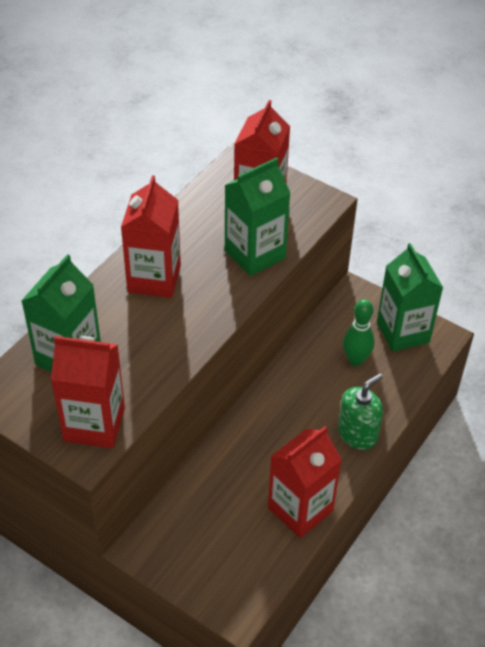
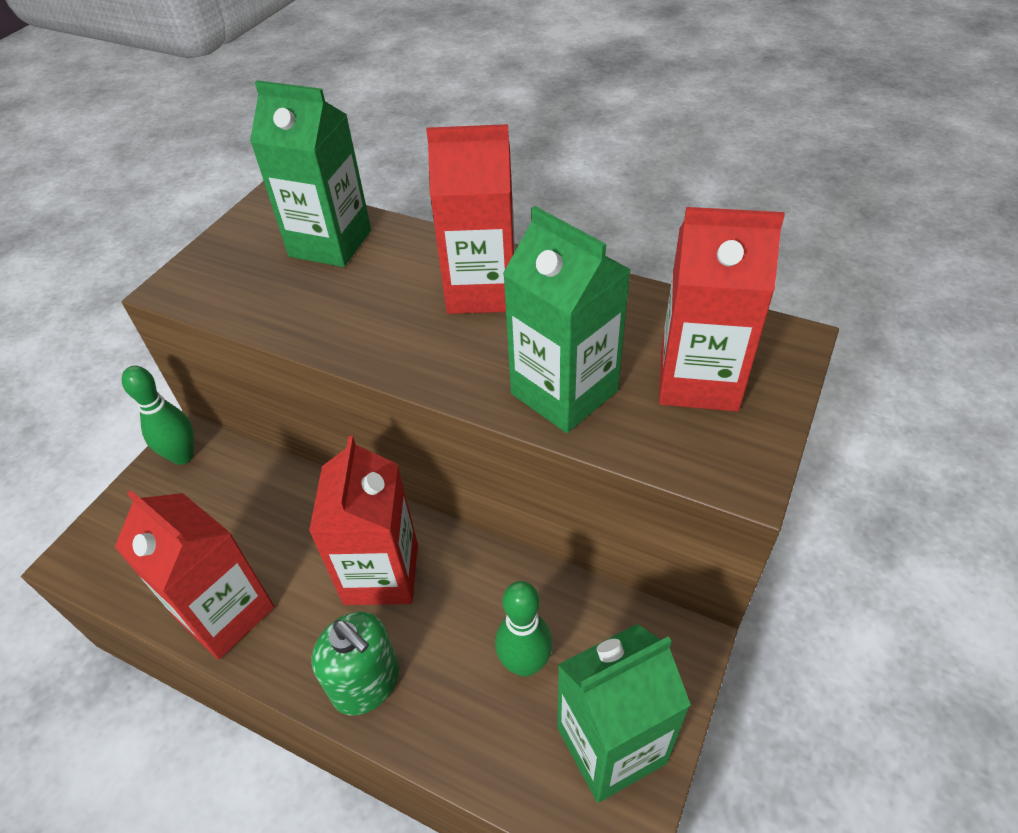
camera: 85 degrees right, 0 degrees up
(94, 424) = (220, 284): red carton -> red carton (381, 573)
(154, 549) = (183, 456): none -> green bowling pin

